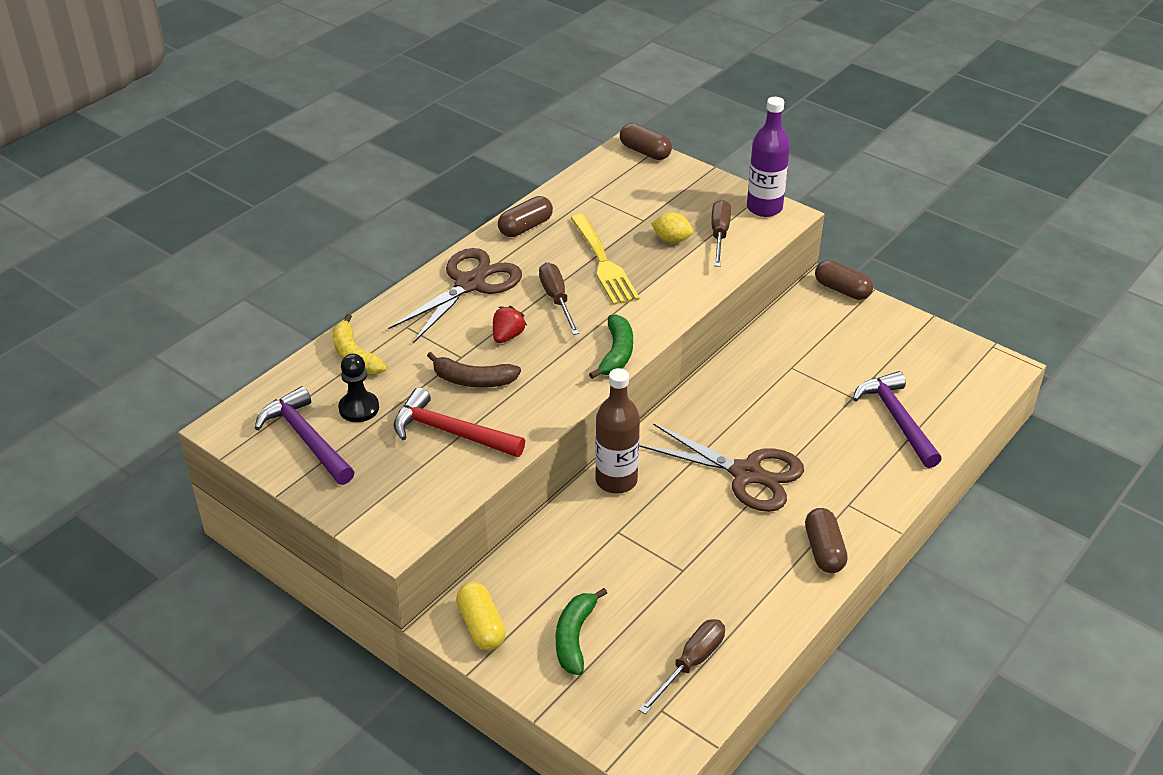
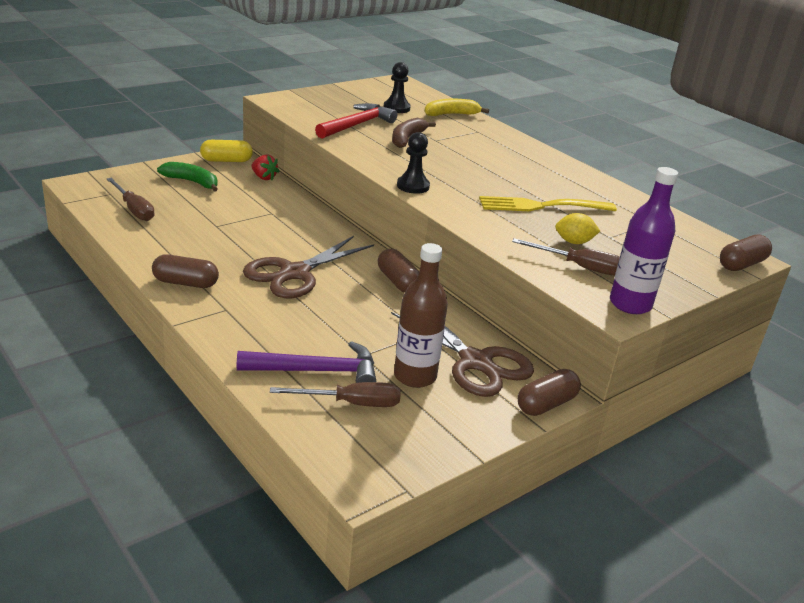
camera: 100 degrees right, 10 degrees down
(306, 439) = (376, 94): purple hammer -> none
(470, 284) = (523, 156): brown scissors -> brown scissors (475, 362)
(507, 336) = (452, 156): red strawberry -> red strawberry (264, 177)
(525, 227) = (601, 187): brown capsule -> brown capsule (398, 282)
(557, 300) = (493, 180): brown screwdriver -> brown screwdriver (351, 403)
(616, 353) = (413, 186): green banana -> black pawn
(616, 480) = (322, 223): brown bottle -> brown bottle (415, 376)
(671, 240) = (574, 242): yellow lemon -> yellow lemon turned 60 degrees clockwise

